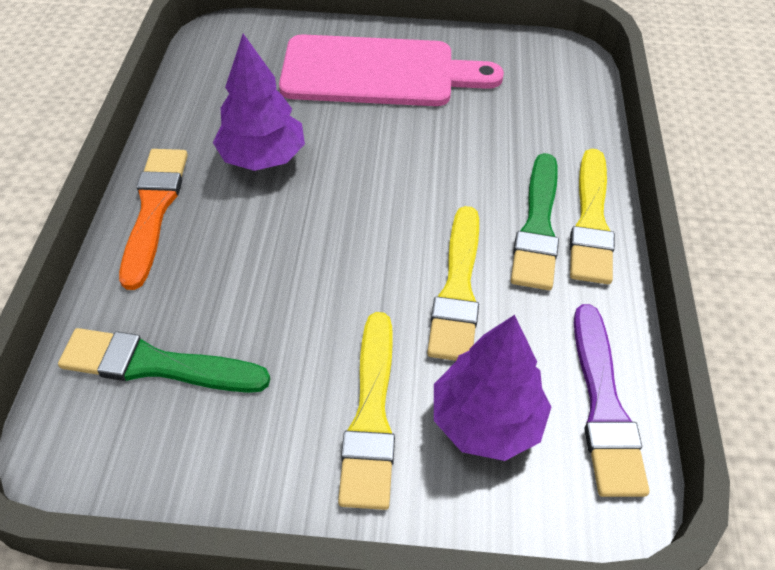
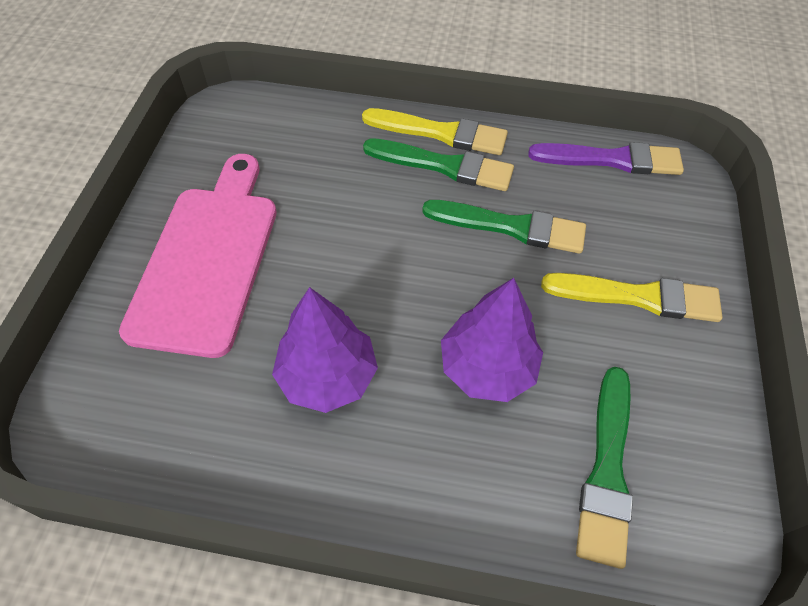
camera: 85 degrees left, 5 degrees up
(154, 210) = (398, 491): orange brush -> none
(457, 289) = (510, 227): yellow brush -> green brush
(486, 420) = (631, 225): purple tree -> purple tree (487, 367)

